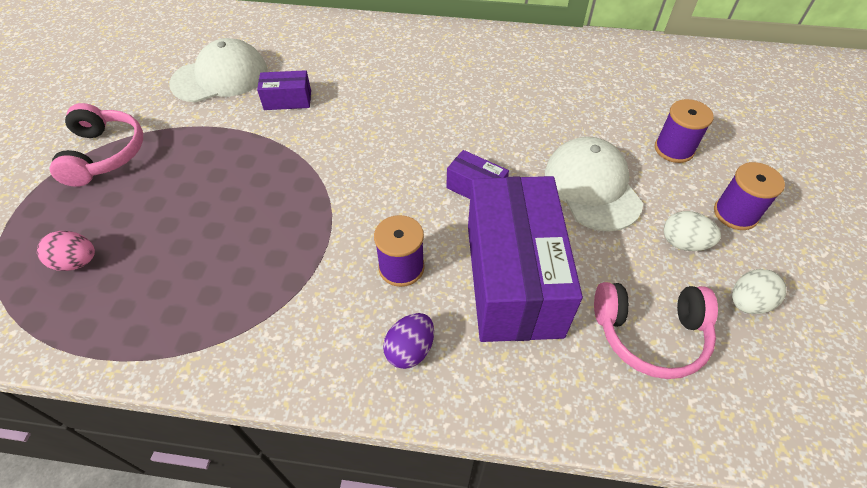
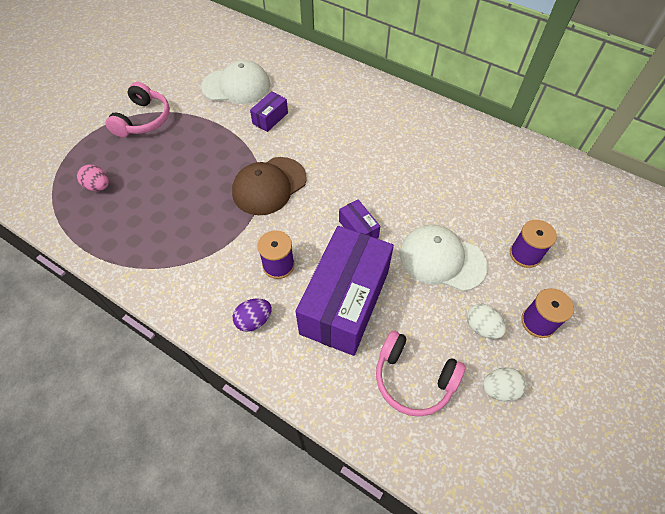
camera: 25 degrees right, 5 degrees up
(287, 100) = (270, 118): purple box -> purple box turned 75 degrees counterclockwise
(332, 177) = (269, 186): none -> brown cap
(592, 187) = (442, 259): white cap -> white cap turned 75 degrees counterclockwise

